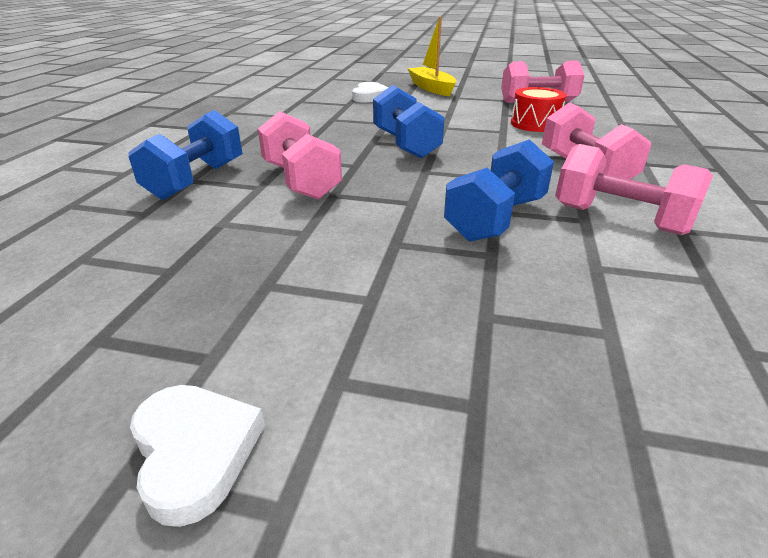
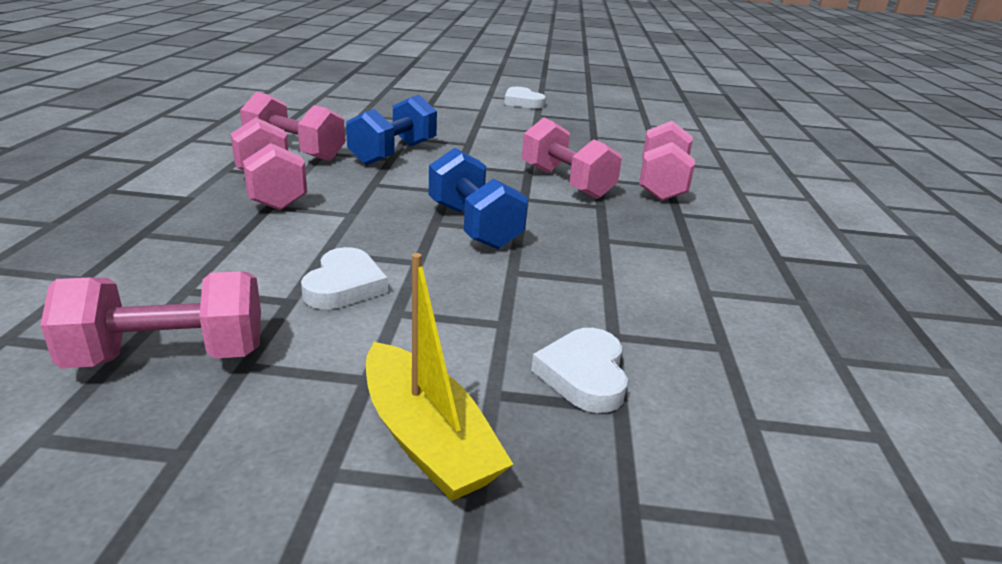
camera: 170 degrees right, 5 degrees down
(196, 180) = (661, 184): blue dumbbell -> pink dumbbell
(481, 118) = (344, 285): none -> white heart
(535, 124) = (256, 270): red drum -> none

